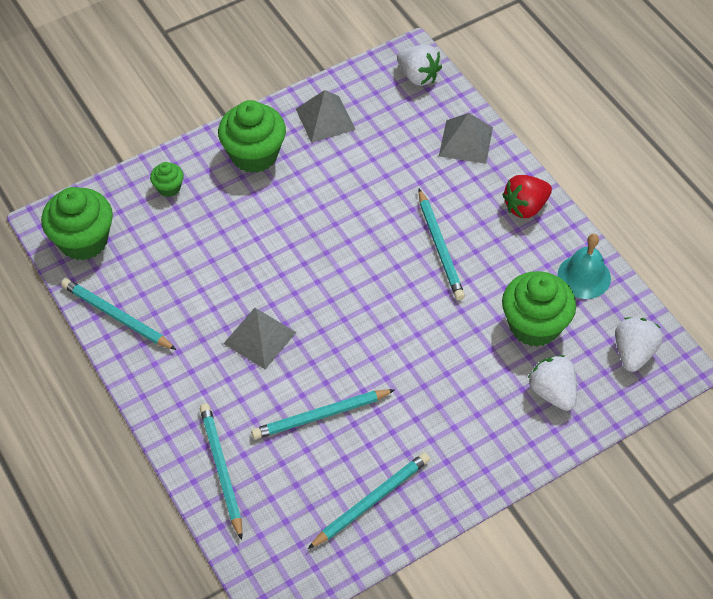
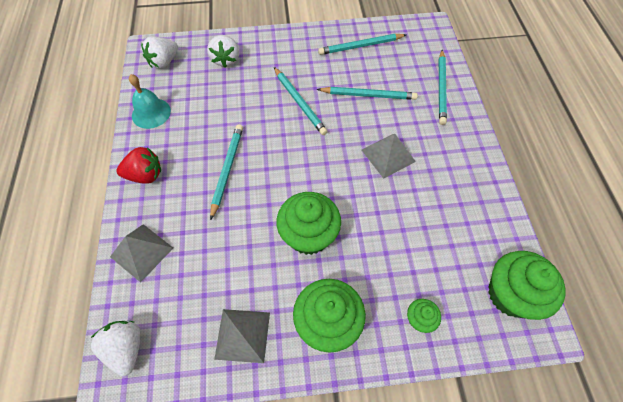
camera: 155 degrees left, 5 degrees up
(117, 316) = (491, 212): turquoise pencil -> turquoise pencil (299, 102)
(534, 325) = (206, 97): green cupcake -> green cupcake (309, 235)

